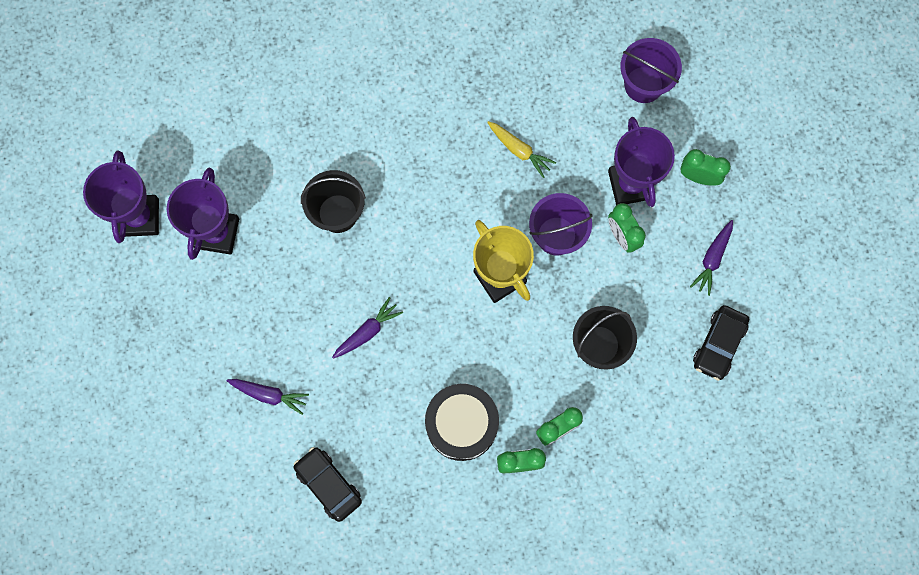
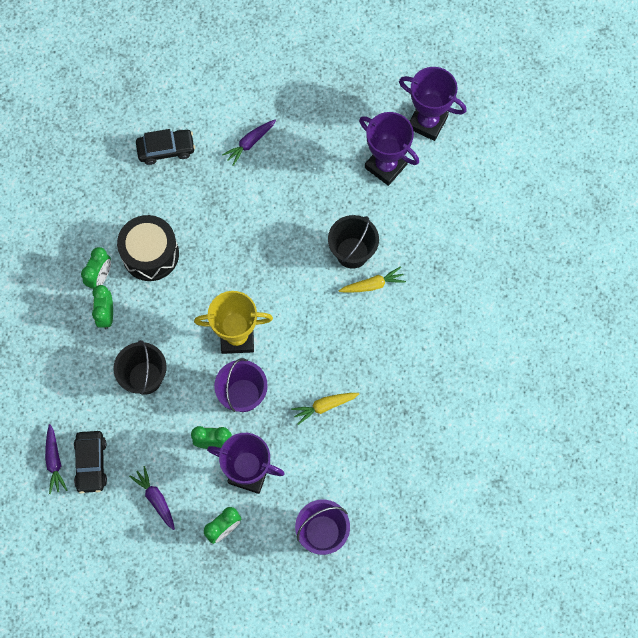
camera: 120 degrees right, 5 degrees down
(362, 173) = (372, 285): none -> yellow carrot
(367, 331) = (254, 227): purple carrot -> purple carrot (54, 461)
(719, 344) = (91, 463): black car -> black car turned 150 degrees counterclockwise

